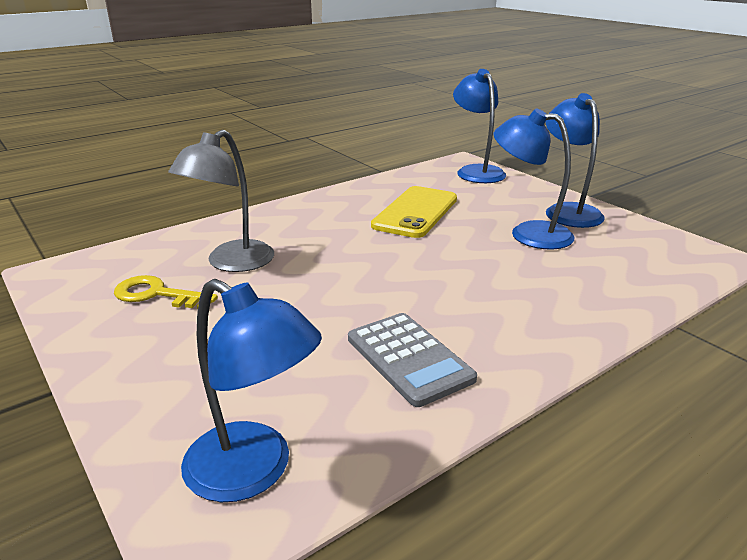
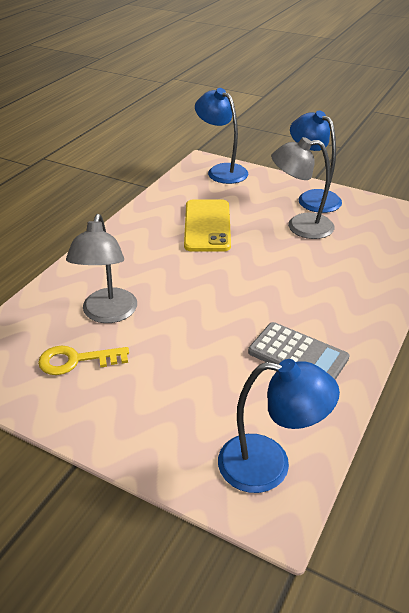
camera: 25 degrees left, 10 degrees up
(528, 233) = (300, 226): blue lamp -> grey lamp

